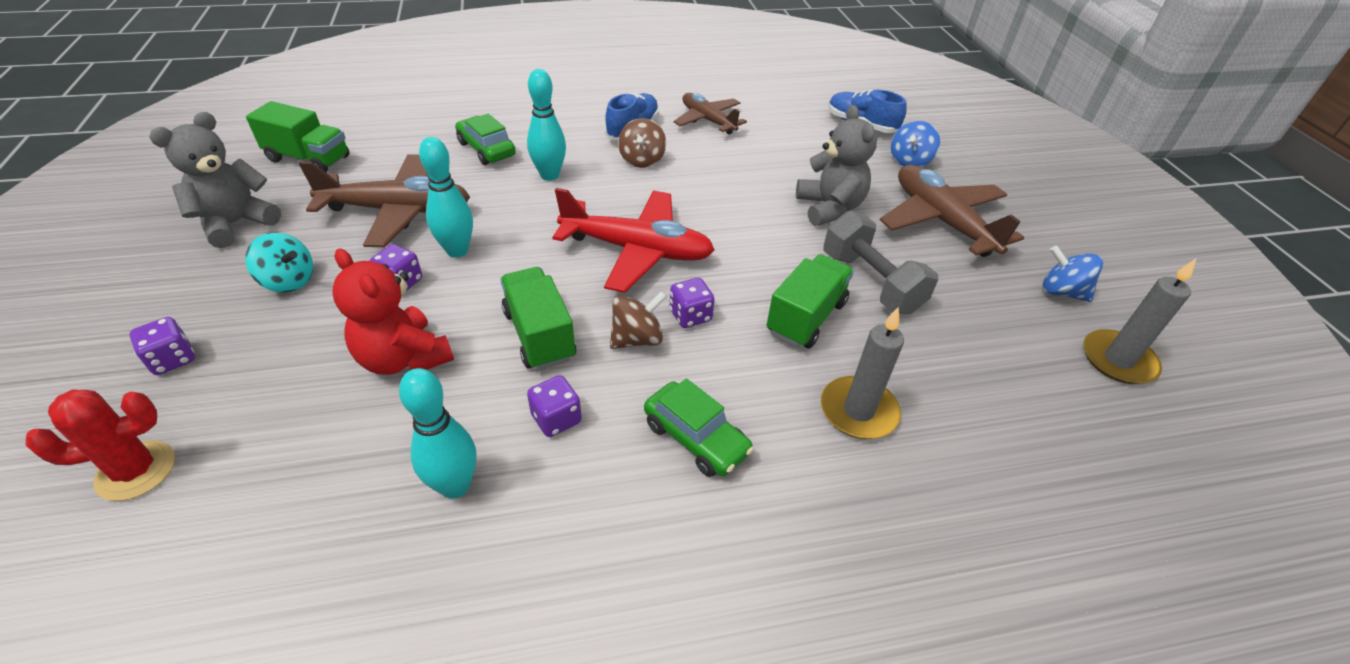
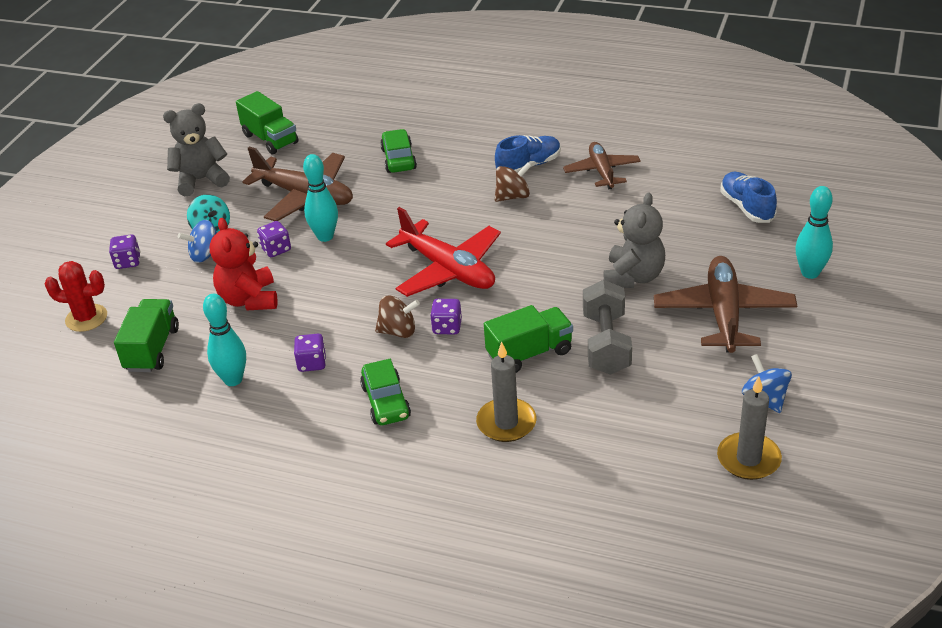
camera: 35 degrees right, 5 degrees down
(539, 335) = (338, 309): green truck -> green truck (152, 349)
(549, 175) = (430, 193): turquoise bowling pin -> turquoise bowling pin (810, 273)
(642, 160) = (513, 196): brown spinning top -> brown spinning top turned 150 degrees counterclockwise
(909, 161) = (755, 254): blue spinning top -> blue spinning top (206, 255)

